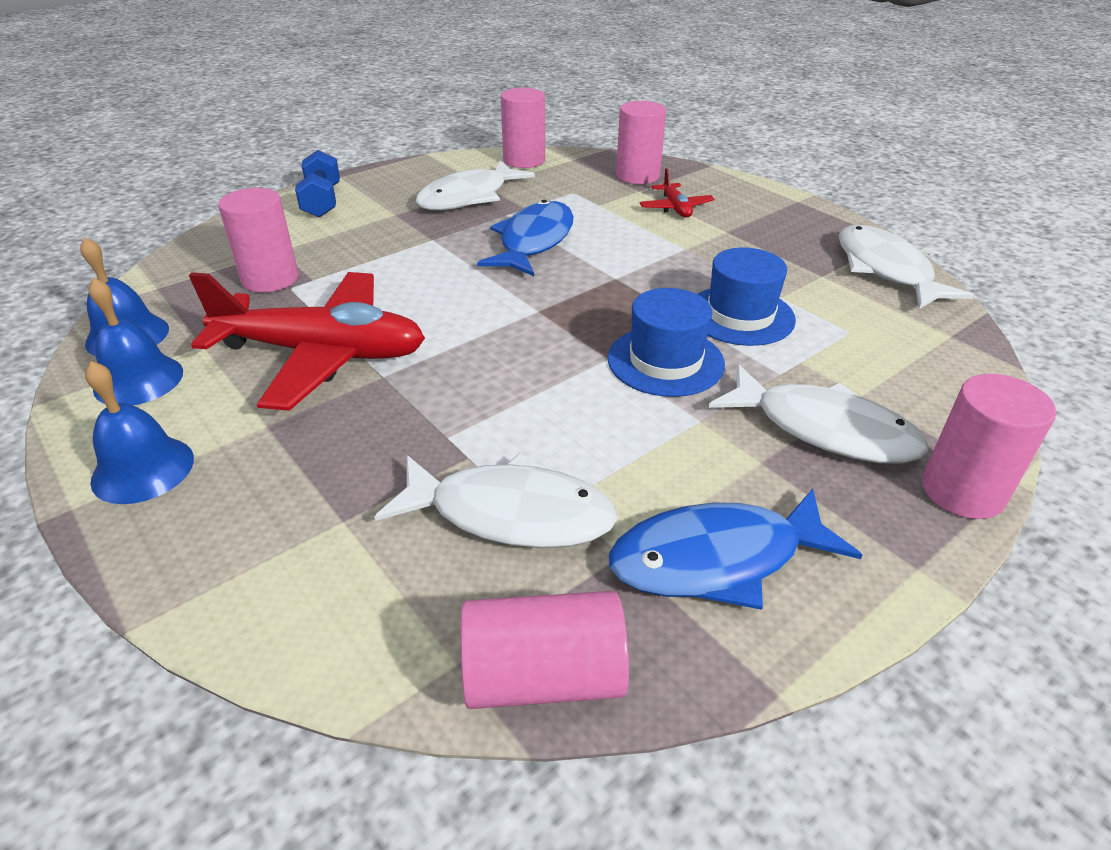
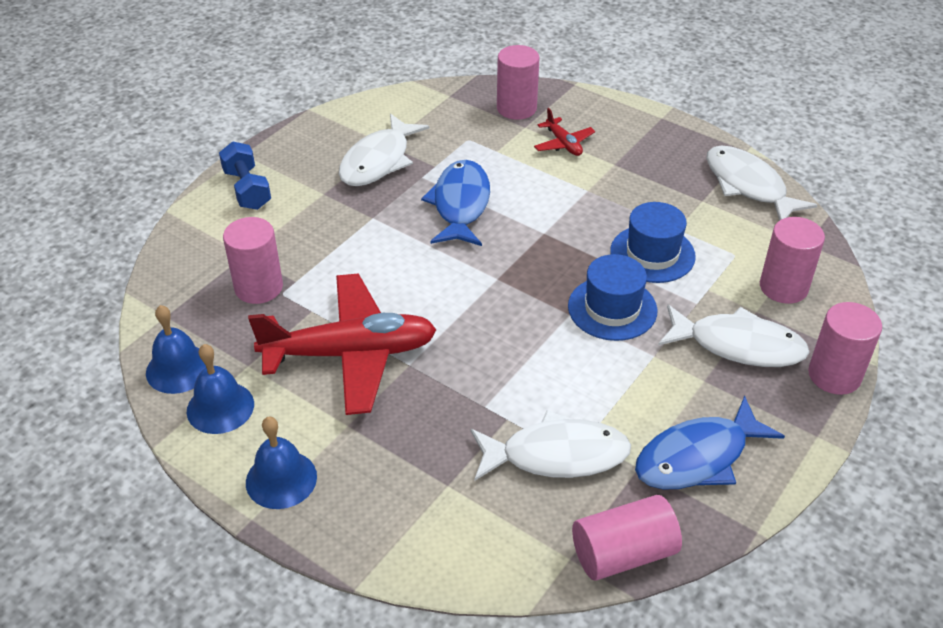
camera: 15 degrees left, 5 degrees up
(524, 160) = (406, 104): pink cylinder -> pink cylinder (783, 287)

